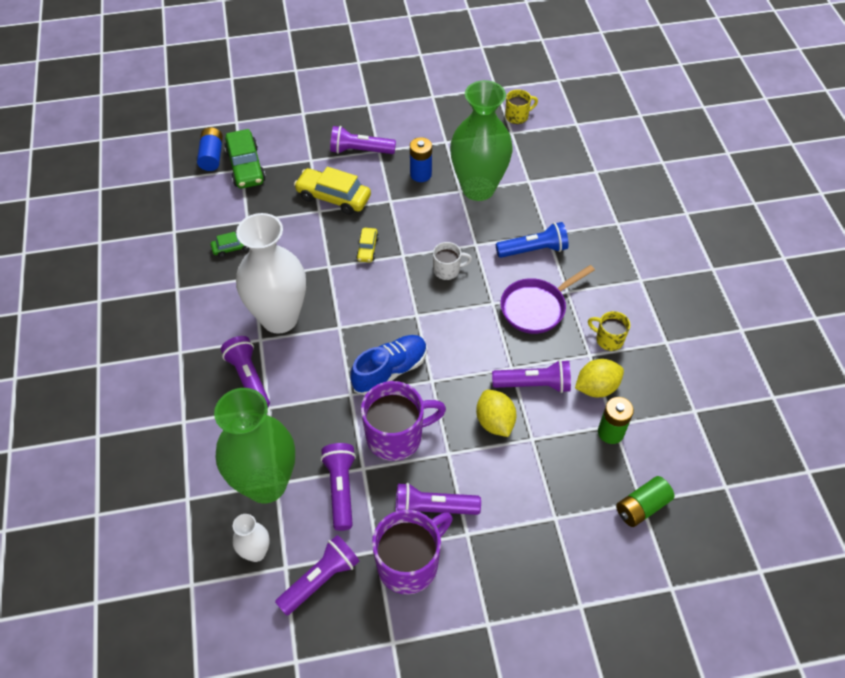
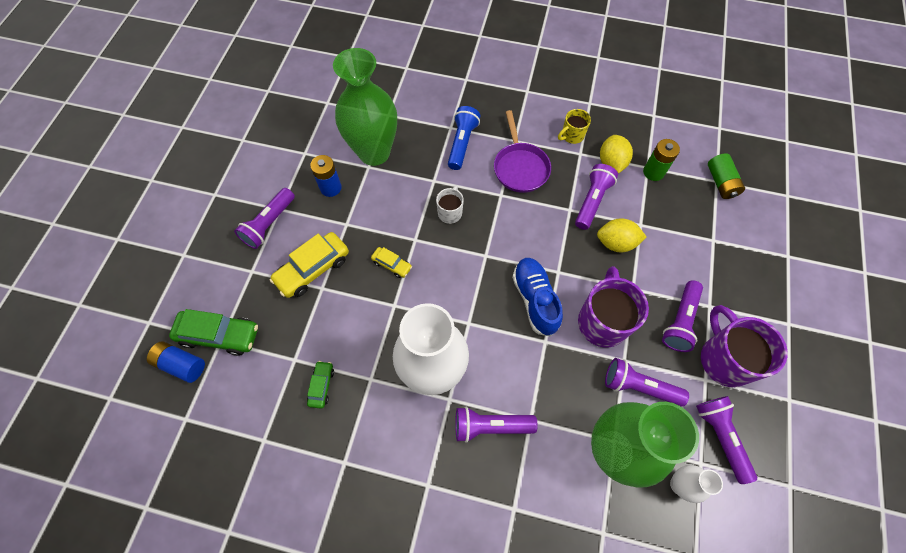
camera: 65 degrees left, 10 degrees up
(517, 116) = (312, 90): yellow mug -> none

